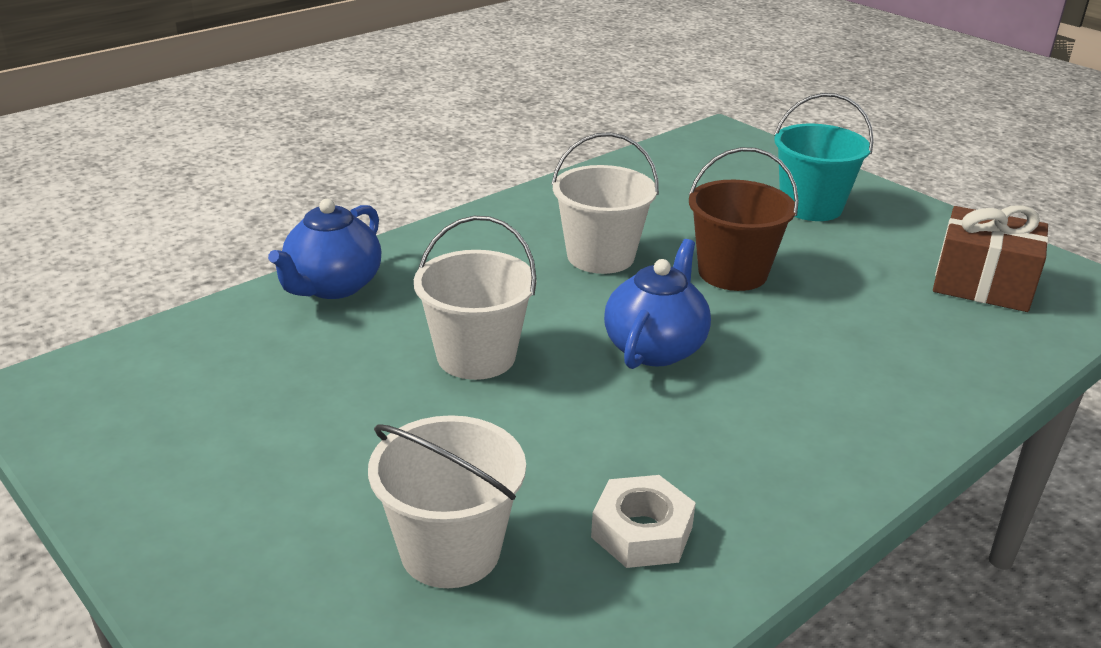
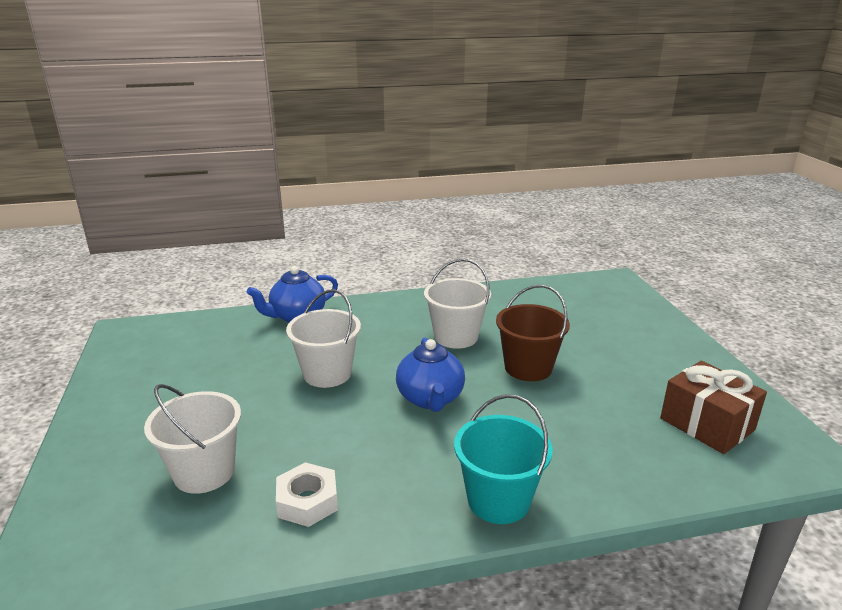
camera: 30 degrees right, 5 degrees down
(655, 348) = (430, 398): blue teapot -> blue teapot turned 120 degrees clockwise
(811, 207) = (629, 340): turquoise bucket -> turquoise bucket (498, 500)

